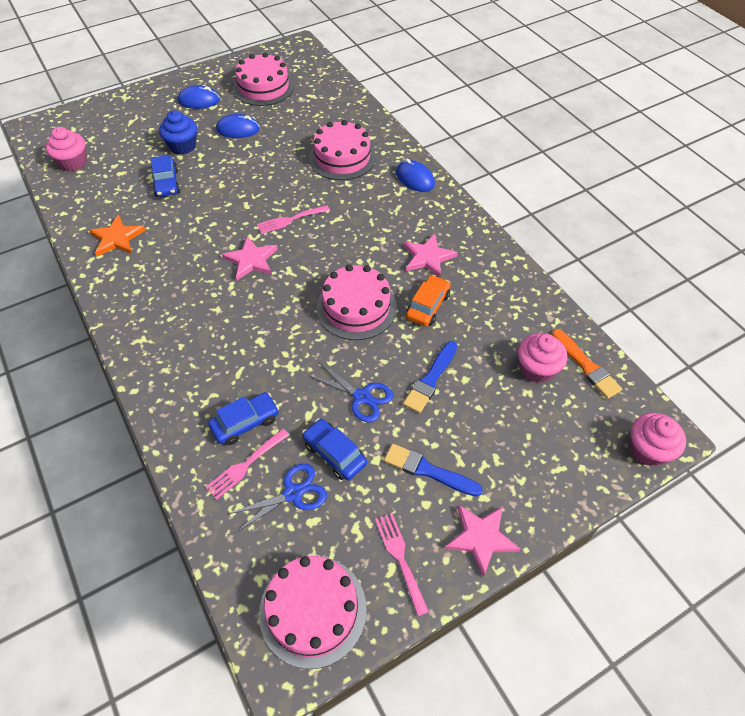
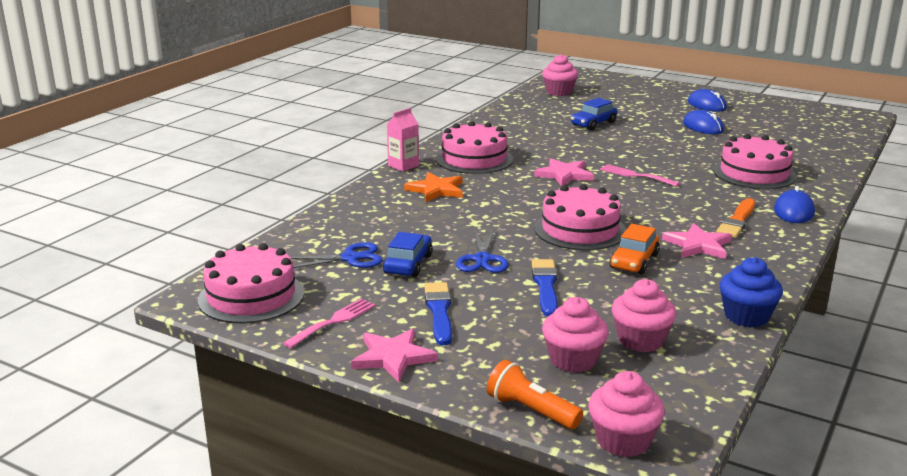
camera: 60 degrees right, 30 degrees down
(117, 238) = (510, 127): orange star -> orange star (436, 190)
(129, 360) = (403, 166): none -> pink carton
(183, 146) = (643, 116): blue cupcake -> blue cupcake (746, 316)
(245, 423) = (396, 221): blue car -> none
(245, 465) = (357, 233): pink fork -> none
(263, 87) = (775, 120): pink cake -> pink cake (474, 159)
(293, 493) = (350, 258): blue scissors -> blue scissors turned 45 degrees counterclockwise
(427, 306) = (634, 261): orange car -> orange car turned 120 degrees clockwise
(430, 379) = (545, 286): blue brush -> blue brush turned 90 degrees clockwise
(542, 422) = (573, 360): none -> pink cupcake
(586, 366) = (689, 371): orange brush -> orange brush (737, 221)
(593, 482) = (531, 410): none -> orange flashlight

